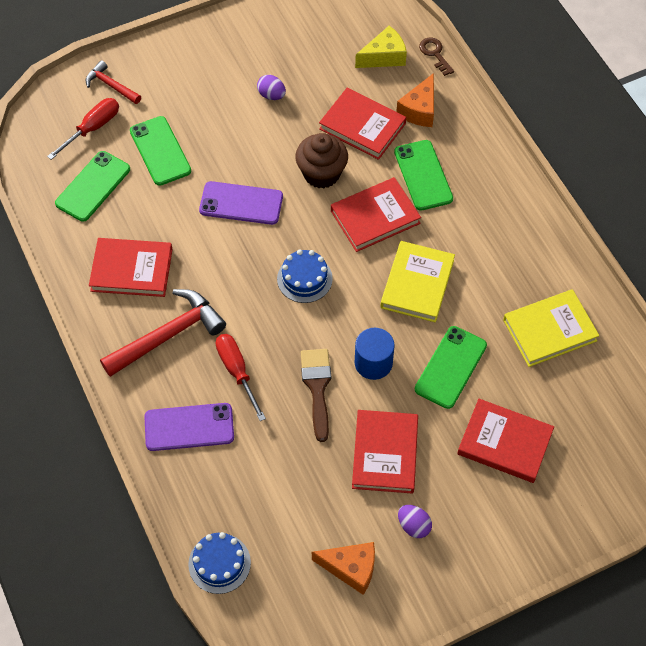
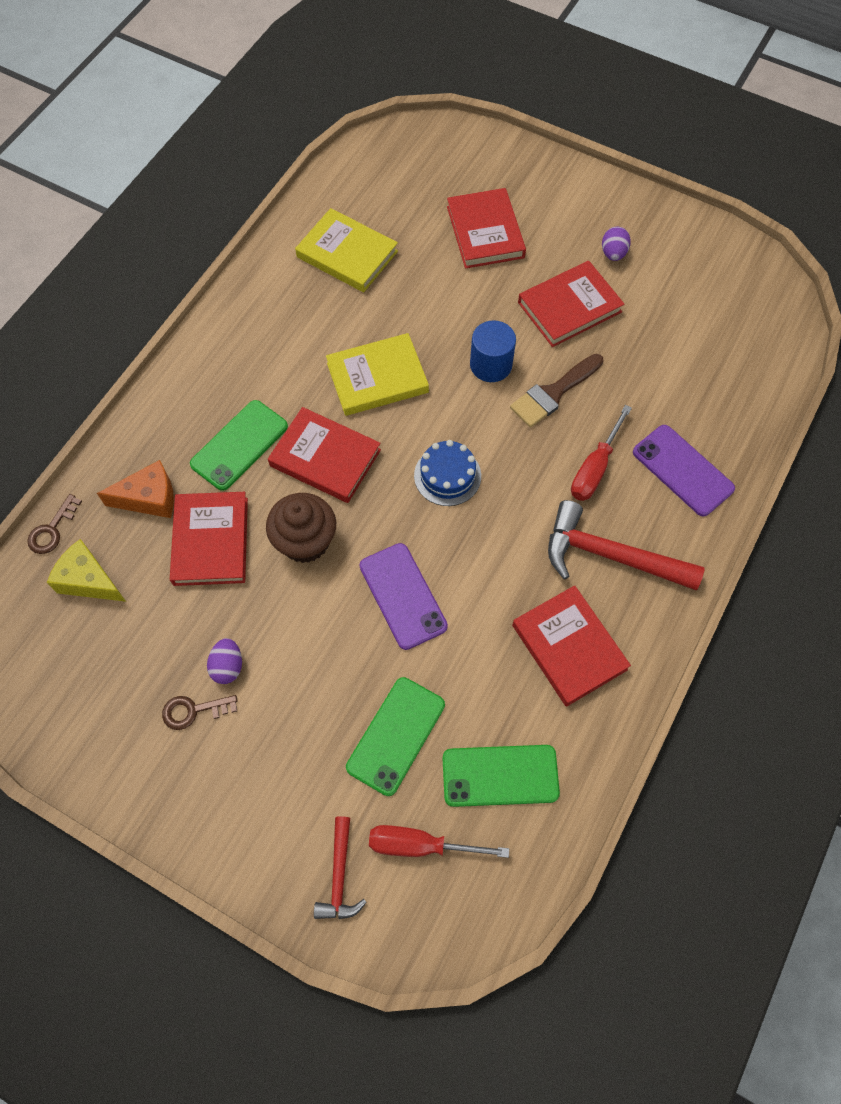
camera: 125 degrees left, 5 degrees up
(219, 563) = (772, 365): blue cake -> none
(258, 68) = (193, 711): none -> brown key
(351, 568) = (687, 274): orange cheese -> none
(450, 367) = (445, 305): green phone -> none

